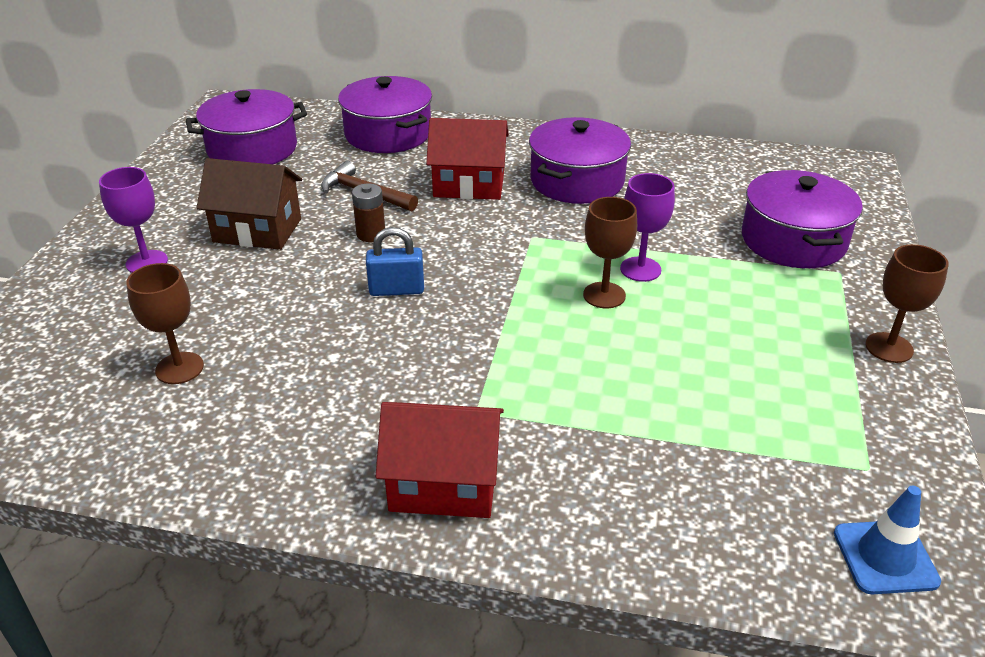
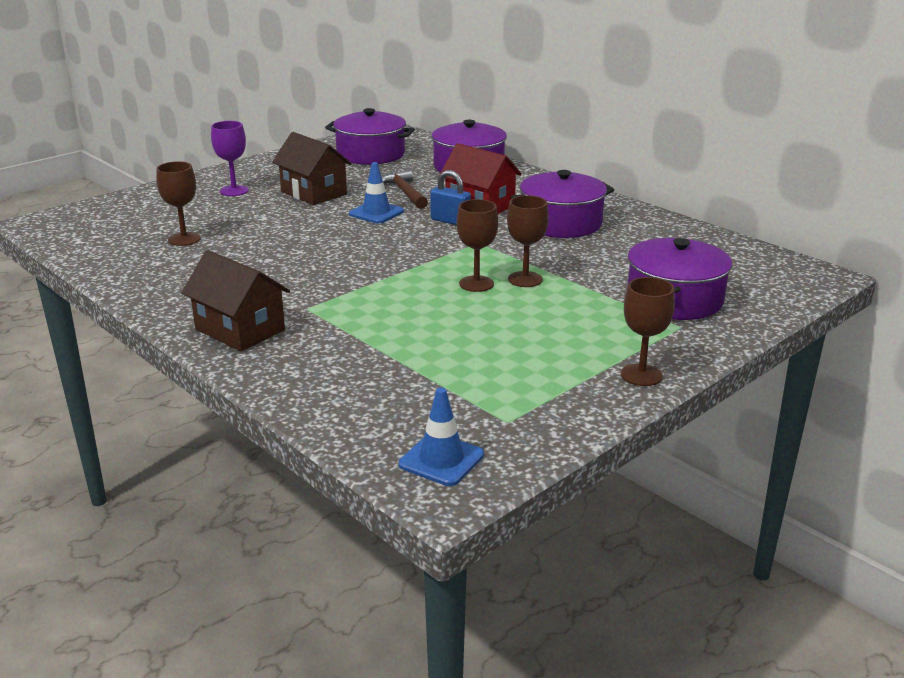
camera: 35 degrees right, 10 degrees down
(371, 234) = (376, 213): brown battery -> blue traffic cone
(396, 290) = (349, 242): blue padlock -> blue padlock (450, 221)
(444, 484) = (240, 330): red house -> brown house
(640, 269) = (525, 279): purple goblet -> brown goblet

